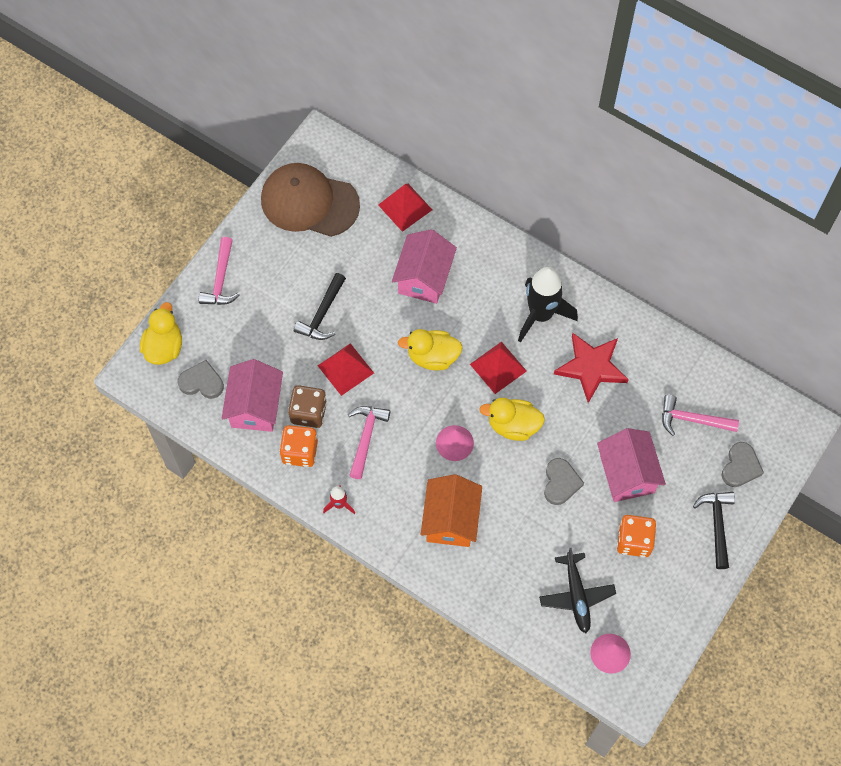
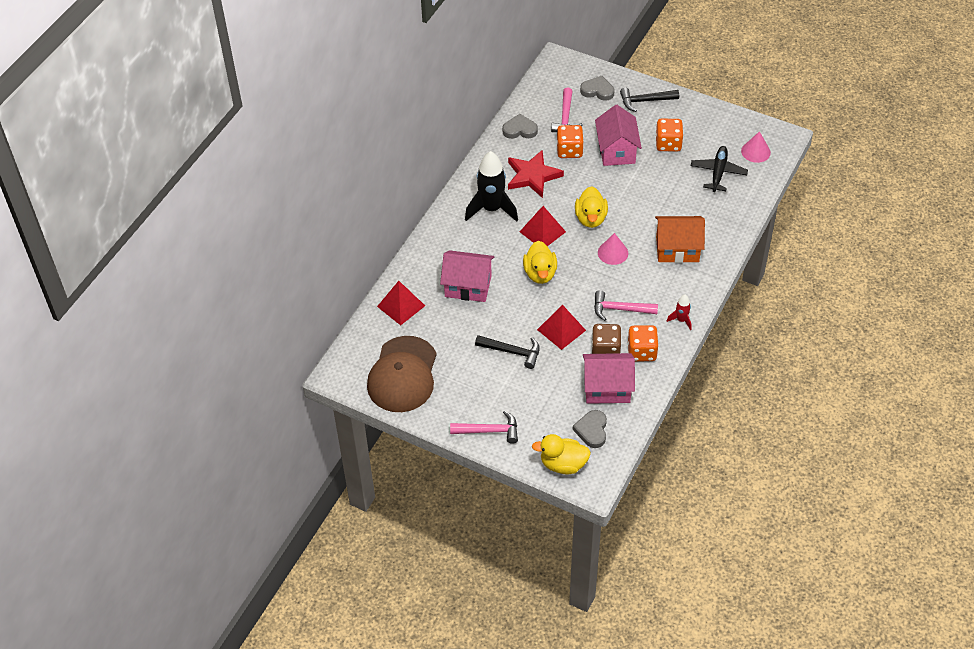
camera: 95 degrees left, 15 degrees down
(560, 483) = (632, 187): grey heart -> grey heart (520, 129)
(576, 596) = (718, 172): black plane -> black plane turned 60 degrees counterclockwise
(627, 474) = (616, 150): pink house -> pink house turned 75 degrees counterclockwise
(632, 416) = (569, 150): none -> orange dice

